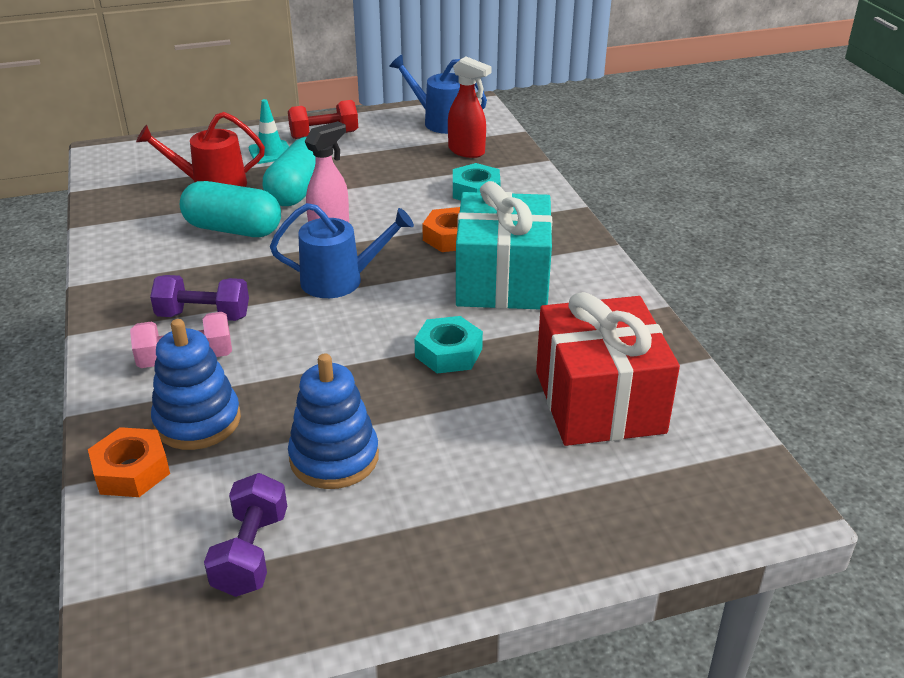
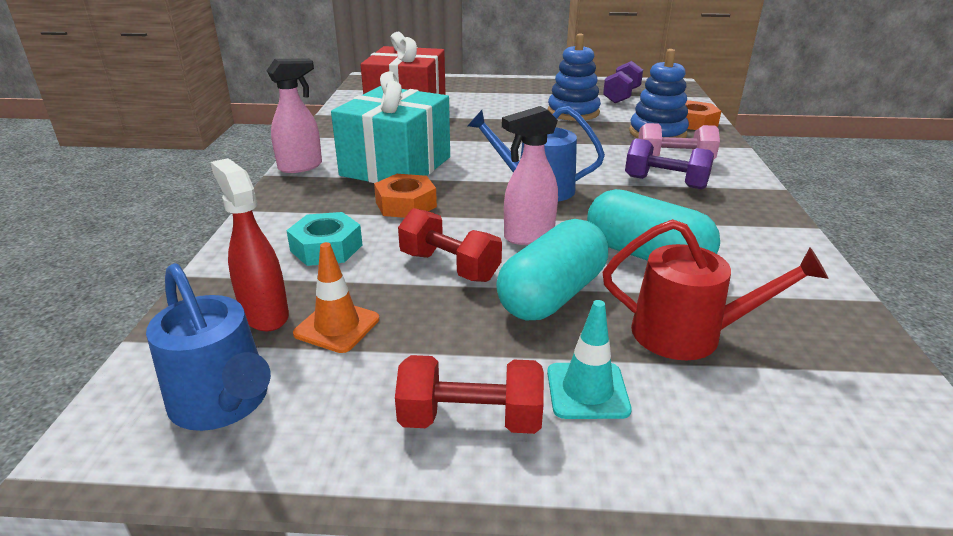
camera: 160 degrees left, 5 degrees down
(377, 195) = (449, 267): none -> red dumbbell
(420, 154) = (337, 326): none -> orange traffic cone
(448, 353) = (477, 137): turquoise nut -> none
(596, 260) = (301, 166): none -> pink spray bottle

